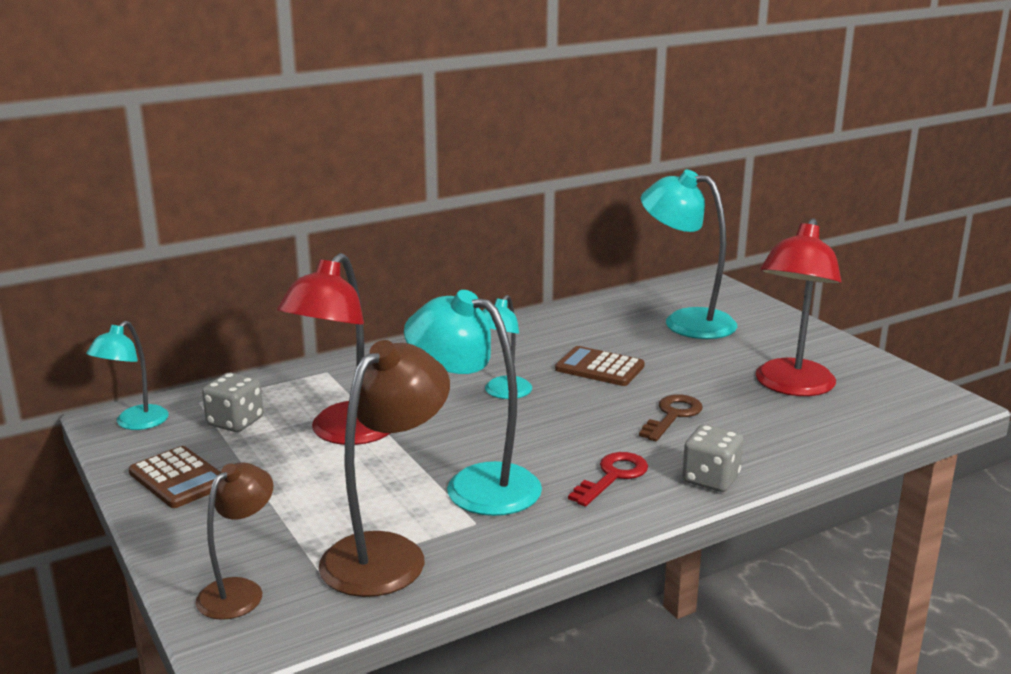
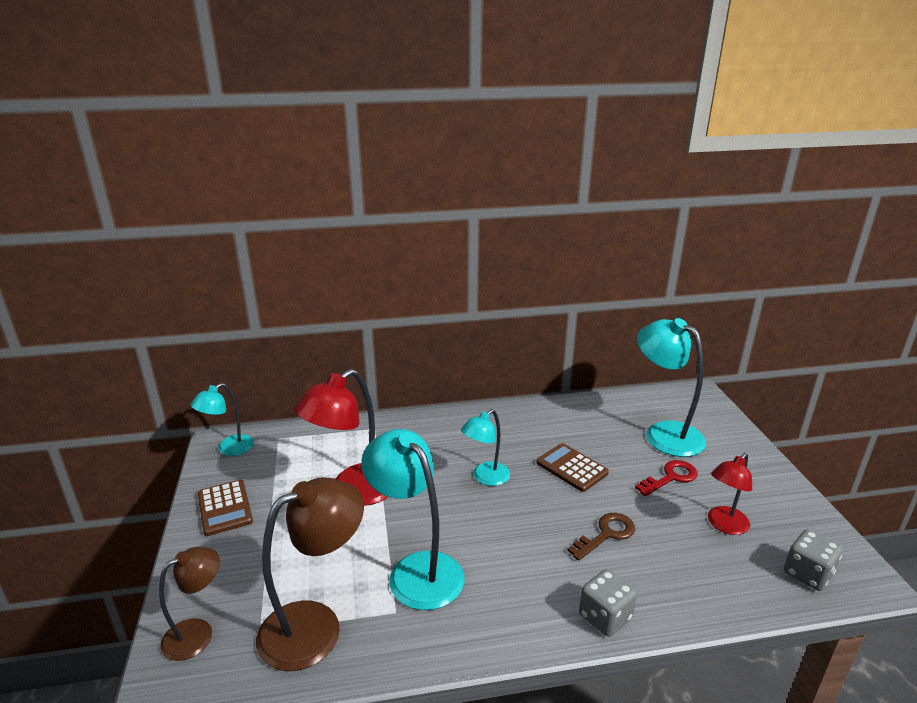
camera: 20 degrees right, 5 degrees up
(235, 422) = (289, 463): grey dice -> grey dice (807, 573)
(613, 476) = (525, 590): red key -> red key (670, 477)
(791, 386) = (724, 525): red lamp -> red lamp, size x0.59

